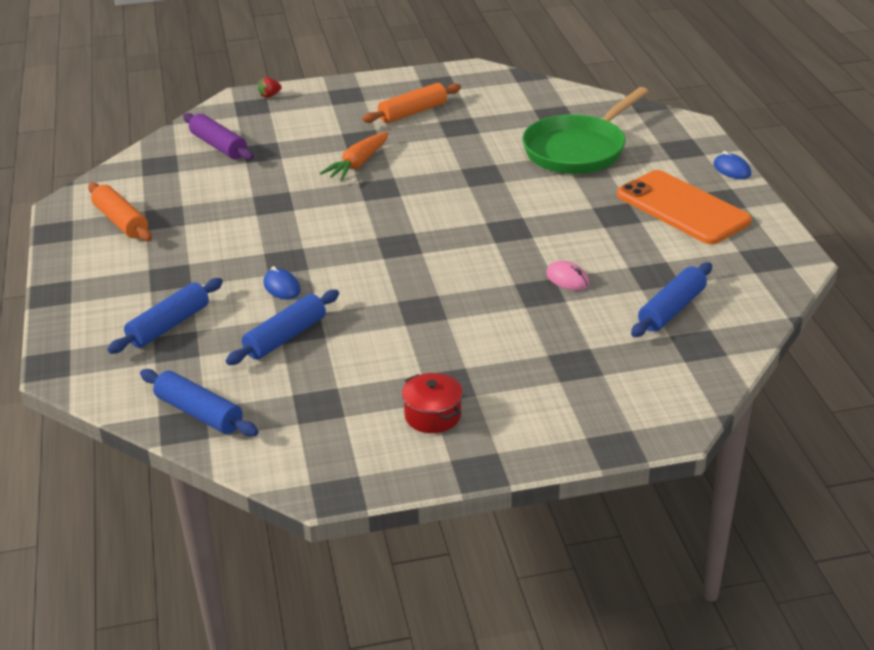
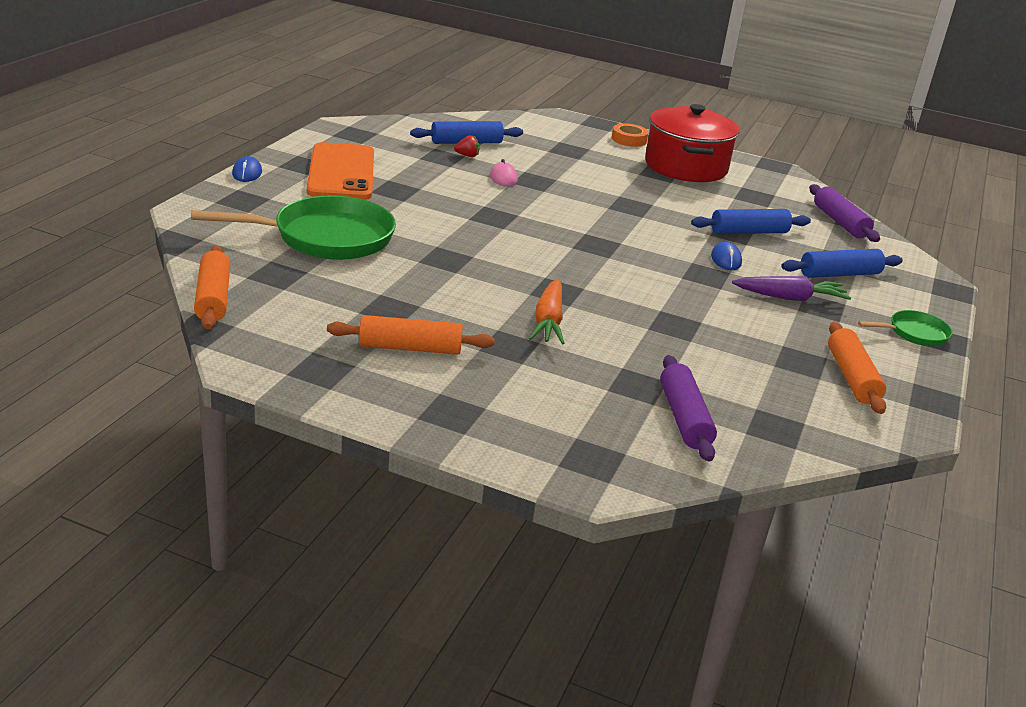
camera: 150 degrees left, 5 degrees down
(79, 287) = (914, 333): none -> green pan
(199, 413) = (840, 222): blue rolling pin -> purple rolling pin
(201, 272) = (790, 298): none -> purple carrot
(270, 95) = (550, 465): red strawberry -> red strawberry (467, 156)
(358, 164) = (548, 321): orange carrot -> orange carrot turned 120 degrees clockwise
(432, 415) = (686, 167): red pot -> red pot, size x2.10
(545, 432) = (629, 139): none -> orange tape
(555, 87) = (213, 298): none -> orange rolling pin

